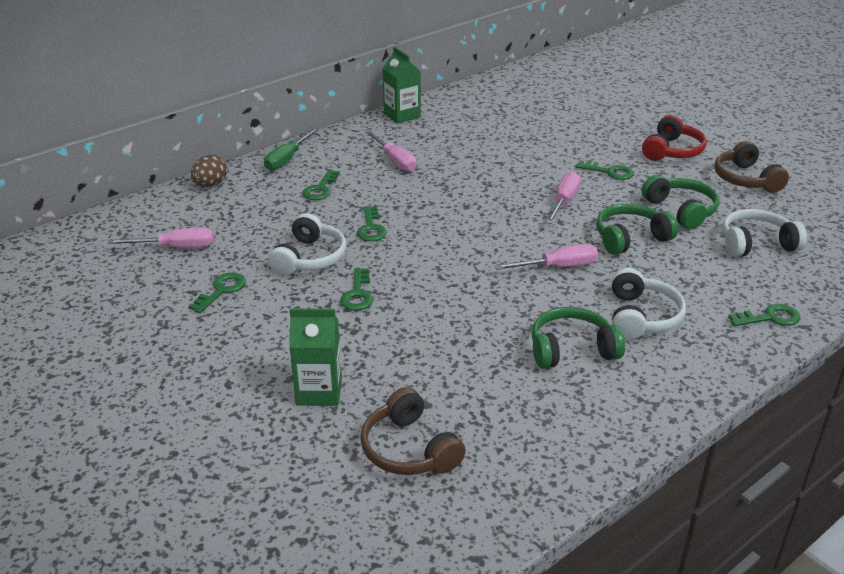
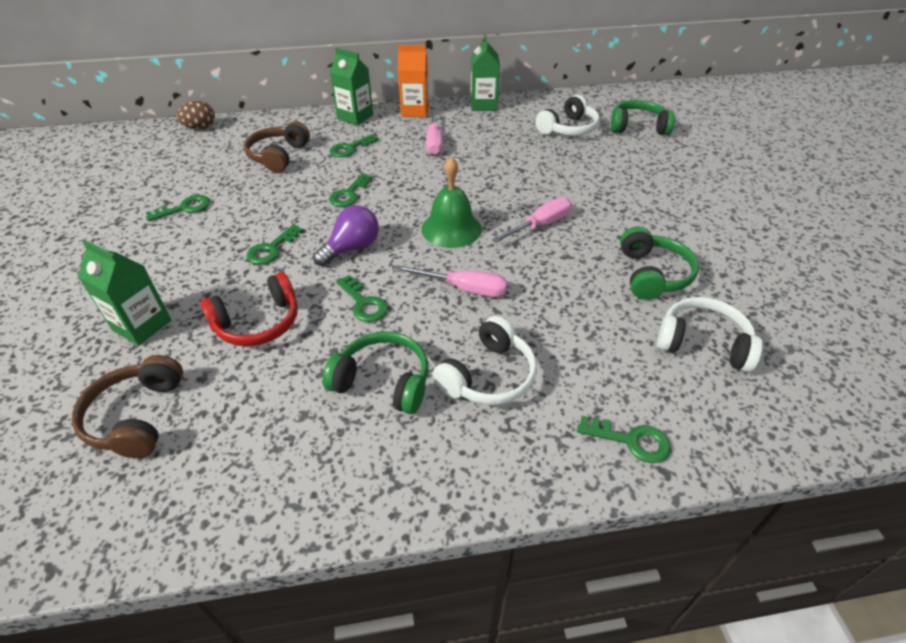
camera: 30 degrees right, 10 degrees up
(176, 247) = (198, 163): pink screwdriver -> none
(210, 184) = (279, 121): brown egg -> brown egg (200, 128)
(287, 159) = (355, 117): green screwdriver -> green carton
(309, 258) = (274, 204): white headphones -> white headphones (568, 129)
(342, 138) = (415, 111): none -> orange carton
(430, 269) = (352, 248): none -> purple light bulb
(496, 227) = (451, 229): none -> green bell
(609, 172) = (617, 210): green key -> green key (363, 303)
(630, 238) = (567, 285): green headphones -> green headphones (638, 127)
(672, 151) = (706, 208): red headphones -> red headphones (258, 323)
(745, 179) = (763, 264): brown headphones -> brown headphones (278, 156)

